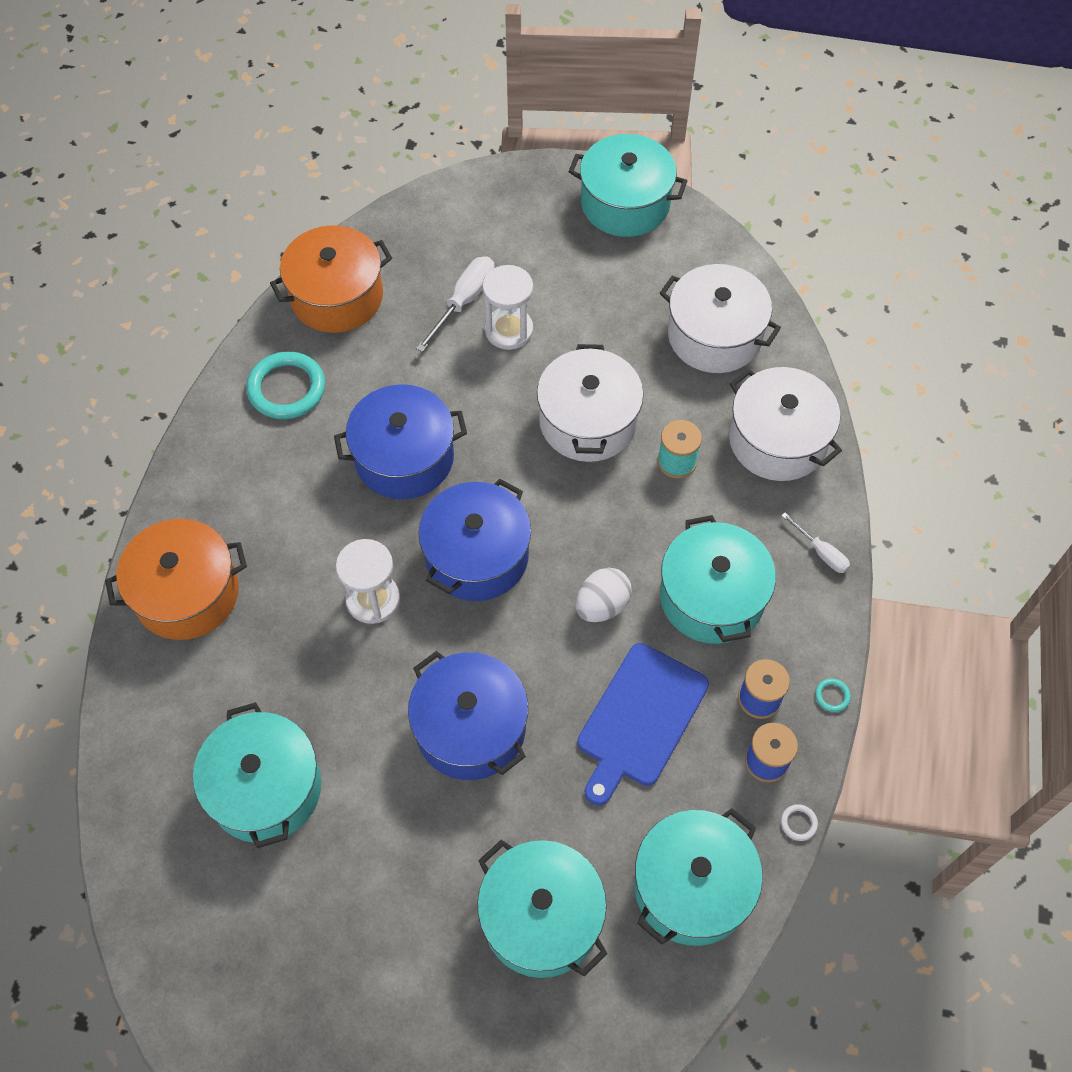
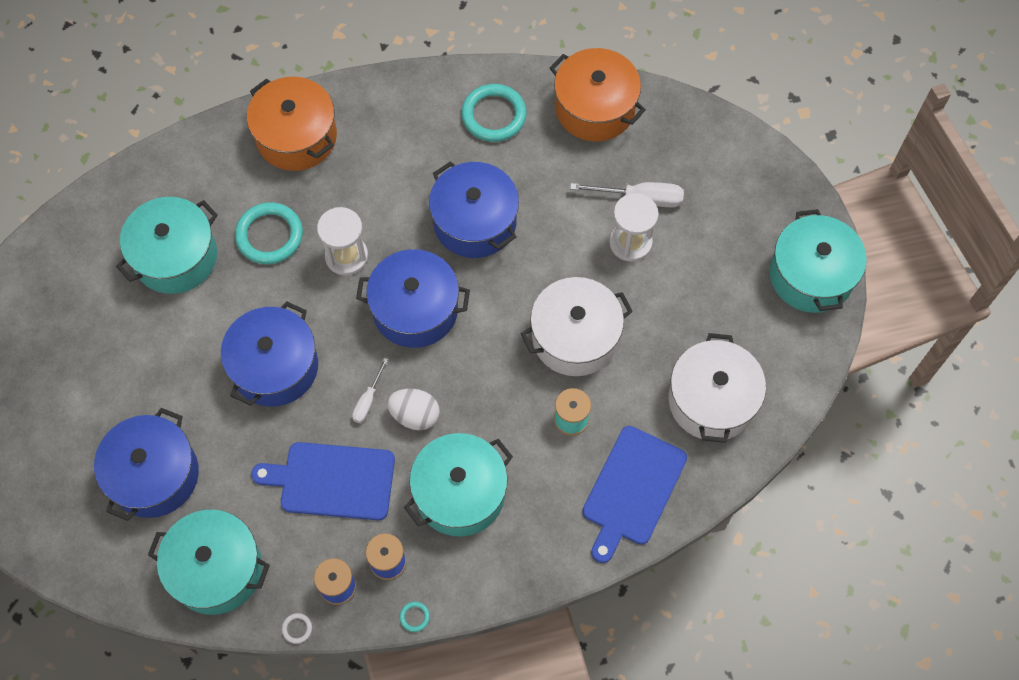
camera: 65 degrees right, 5 degrees up
(299, 671) = (269, 235): none -> turquoise ring
(541, 917) = (154, 475): turquoise pot -> blue pot
(777, 440) = (632, 489): white pot -> blue cutting board
(821, 552) = (541, 563): white screwdriver -> white screwdriver (368, 400)

